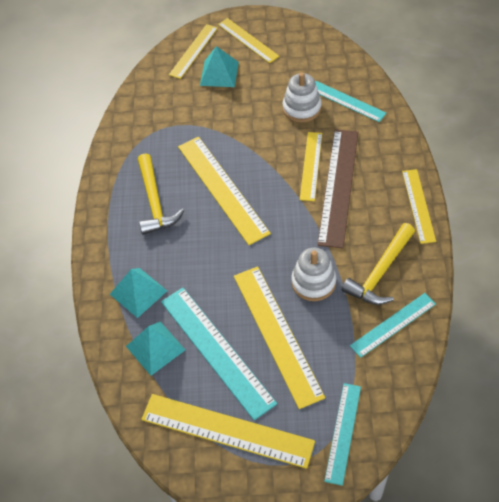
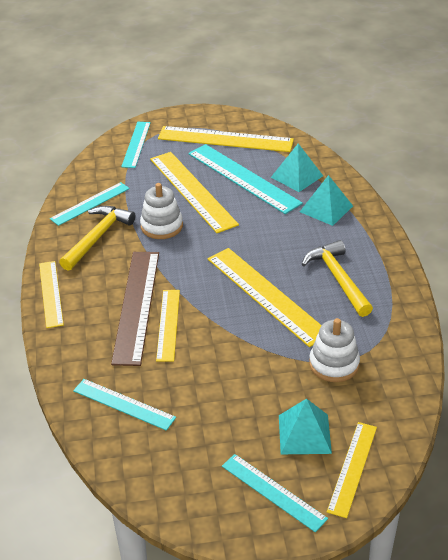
camera: 170 degrees right, 15 degrees down
(248, 40) = (273, 492): yellow ruler -> turquoise ruler
(302, 108) = (183, 391): white stacking toy -> white stacking toy (334, 364)

